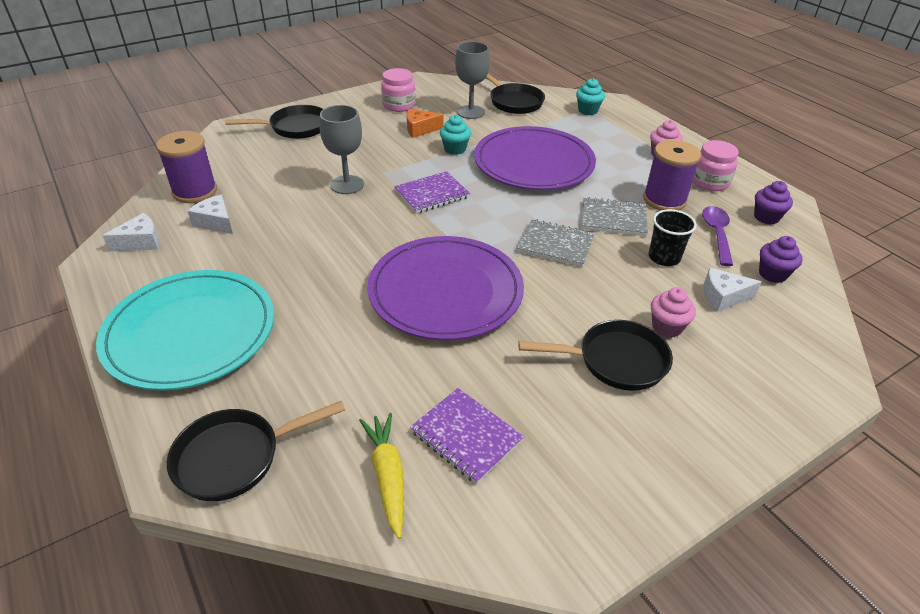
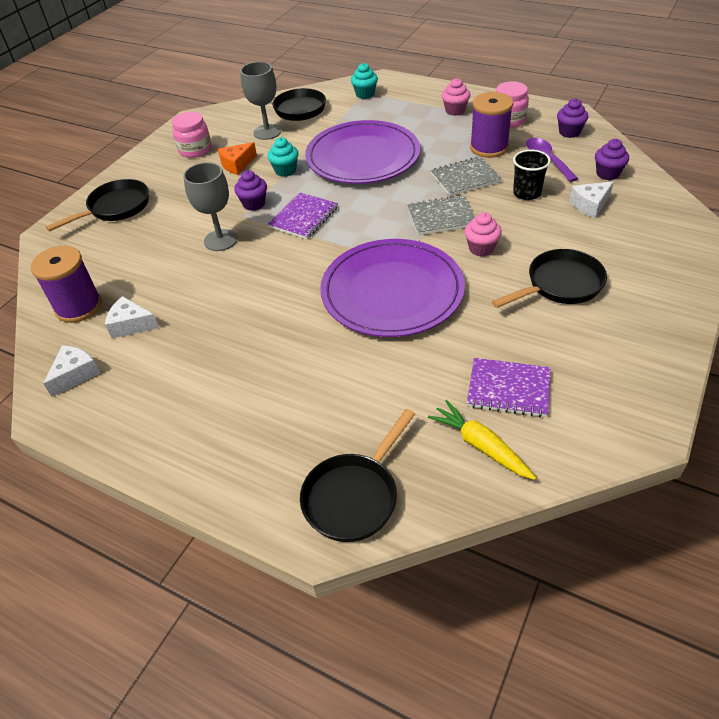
camera: 25 degrees left, 5 degrees up
(190, 332) = (211, 425): turquoise plate -> none
(402, 166) = (254, 204): none -> purple cupcake
(667, 327) = (572, 244): pink cupcake -> pink cupcake (481, 248)

